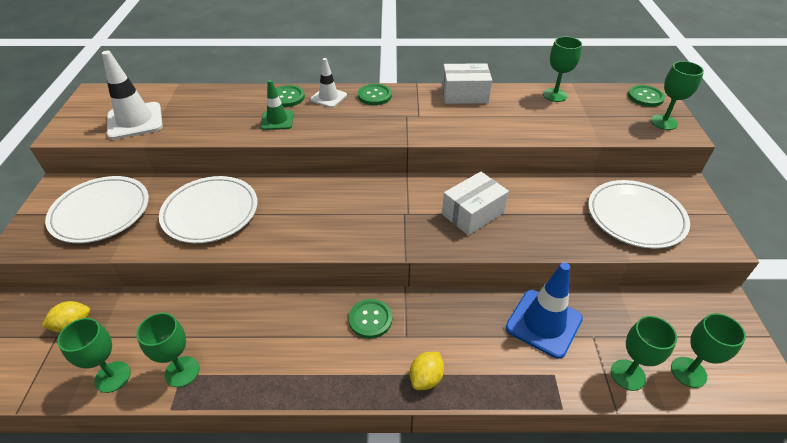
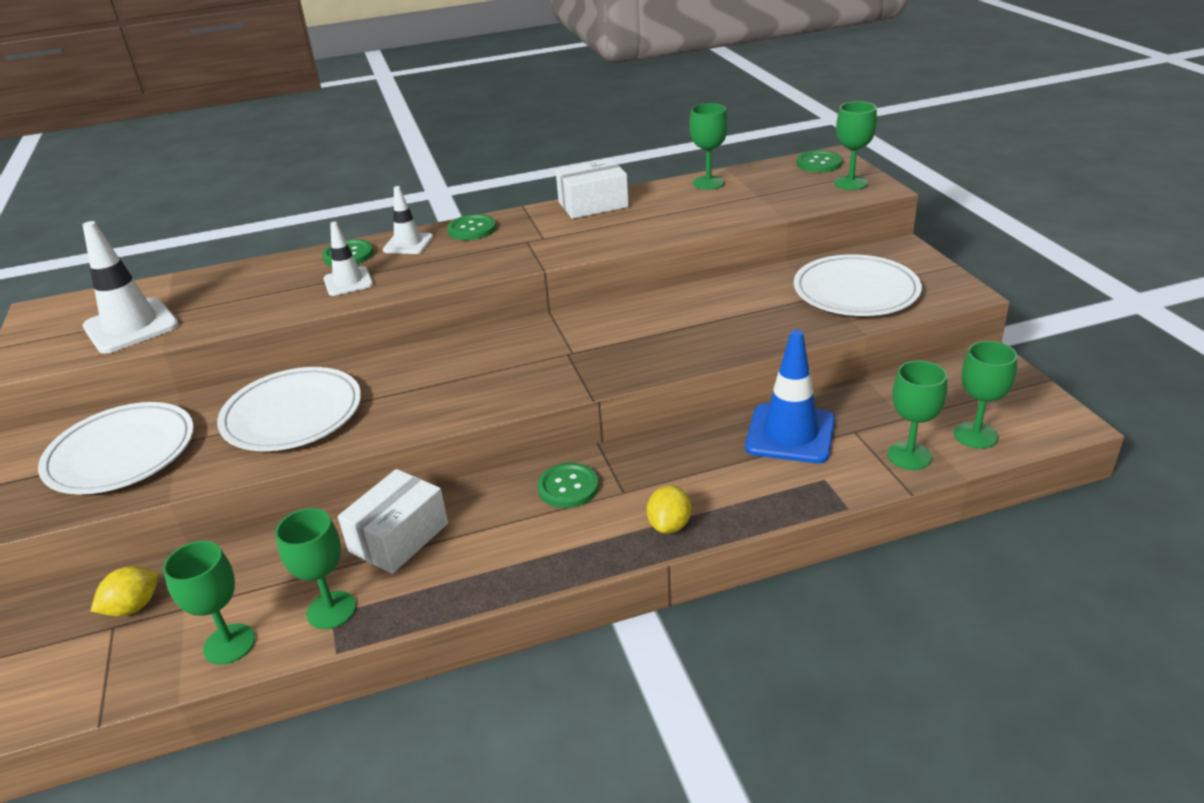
camera: 15 degrees left, 10 degrees down
(277, 120) = (348, 282): green traffic cone -> white traffic cone
(472, 213) = (656, 333): white box -> white box (399, 537)

